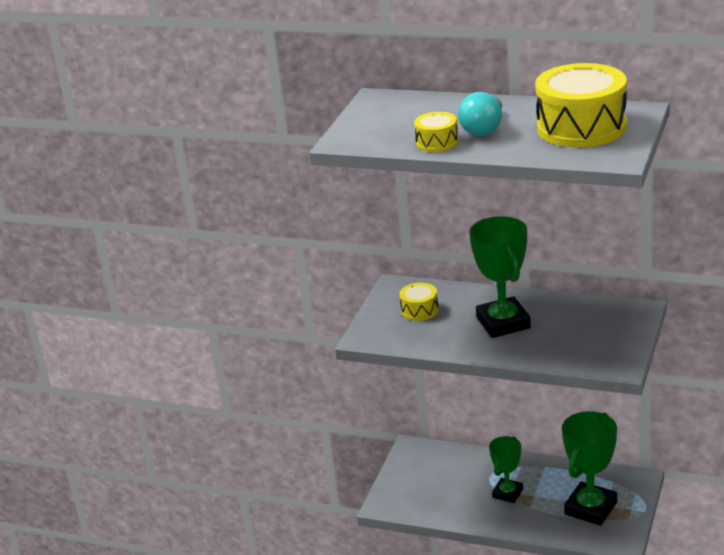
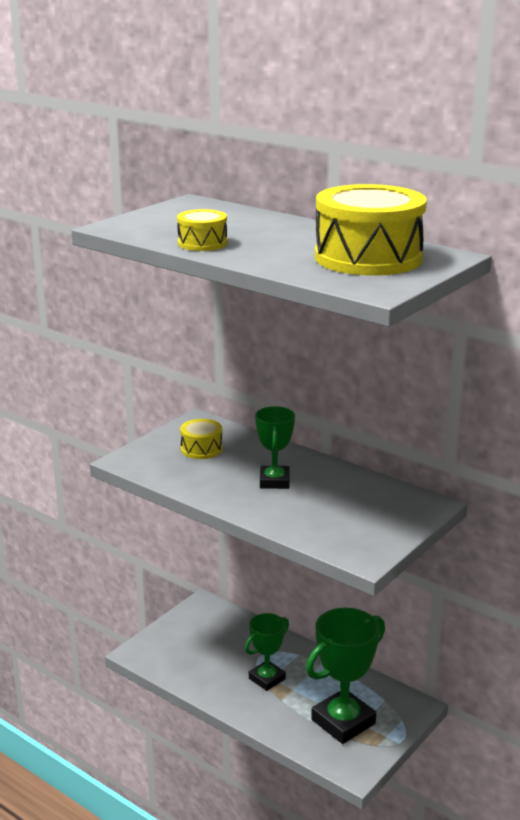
camera: 15 degrees right, 5 degrees down
(484, 129) = (264, 241): turquoise light bulb -> none
(503, 323) = (274, 481): green trophy -> green trophy, size x0.61

